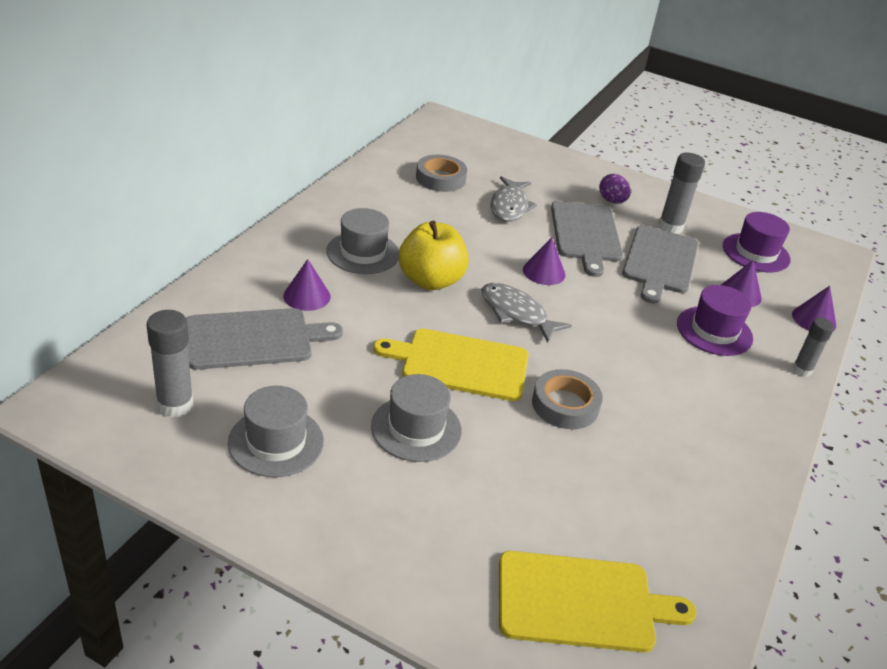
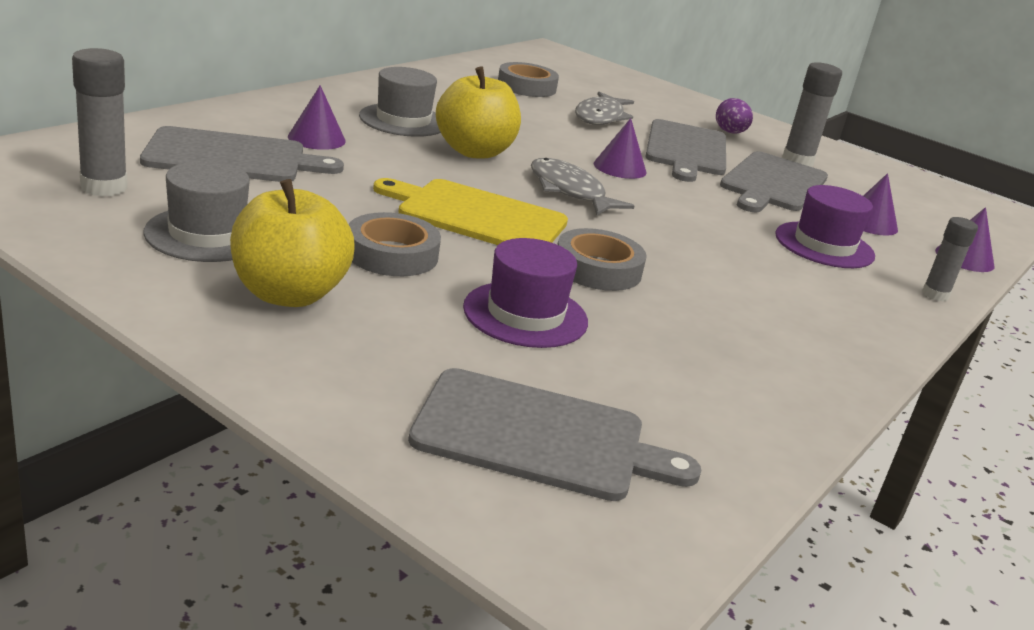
camera: 10 degrees right, 10 degrees down
(362, 496) = (289, 294): none -> yellow apple
(416, 428) = (392, 254): grey hat -> grey tape
(582, 602) = (539, 436): yellow cutting board -> grey cutting board
(756, 253) = (902, 196): purple hat -> purple hat (525, 314)

